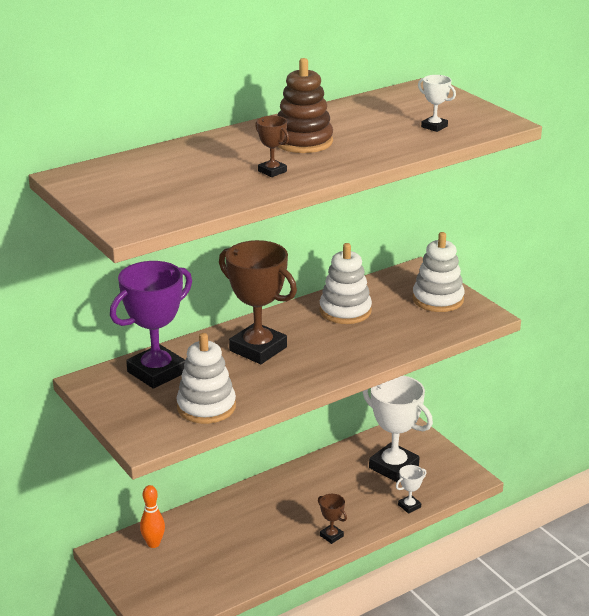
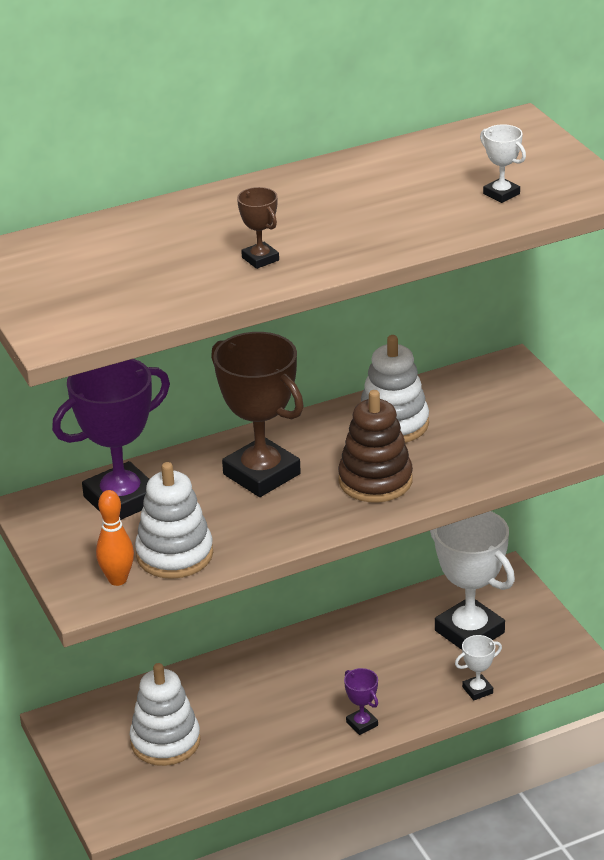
camera: 10 degrees right, 5 degrees up
(153, 544) = (124, 715): orange bowling pin -> orange bowling pin (117, 579)
(303, 142) = (316, 211): brown stacking toy -> brown stacking toy (375, 480)
(331, 536) = (362, 724): brown trophy -> purple trophy
(438, 299) = (525, 413): white stacking toy -> white stacking toy (165, 741)

